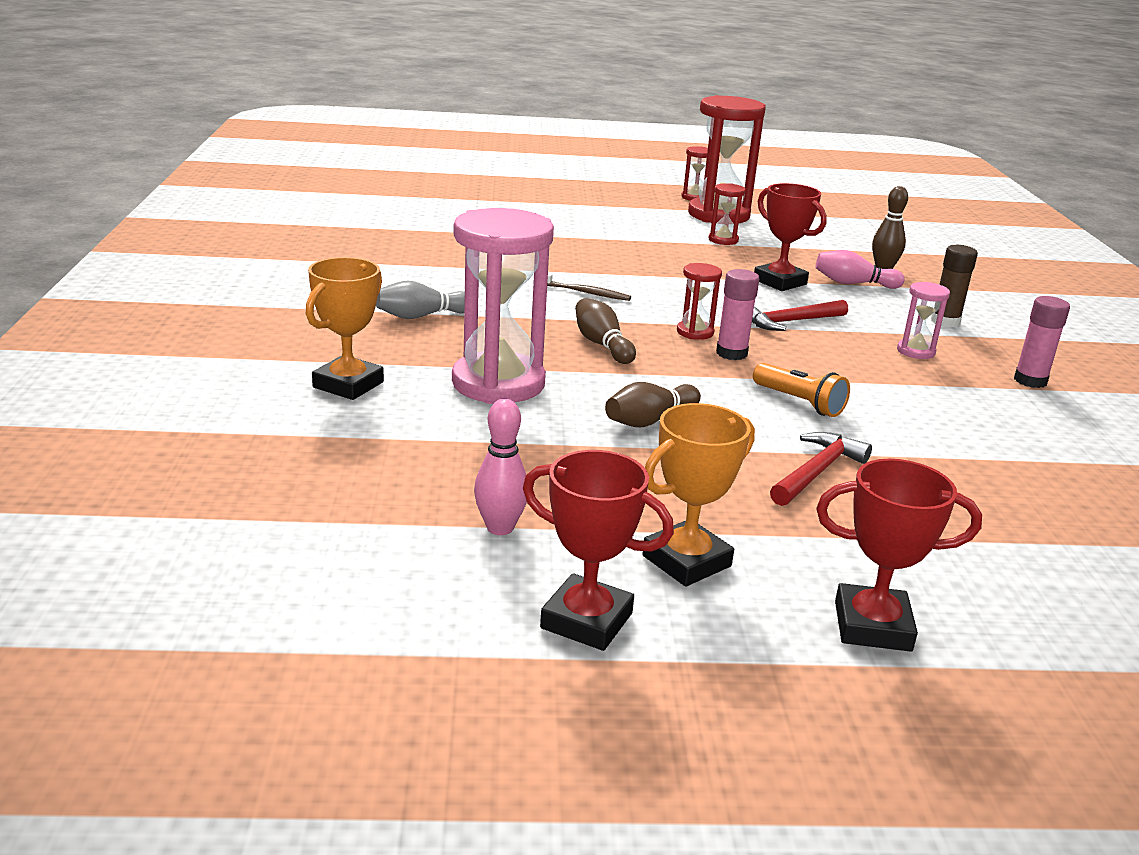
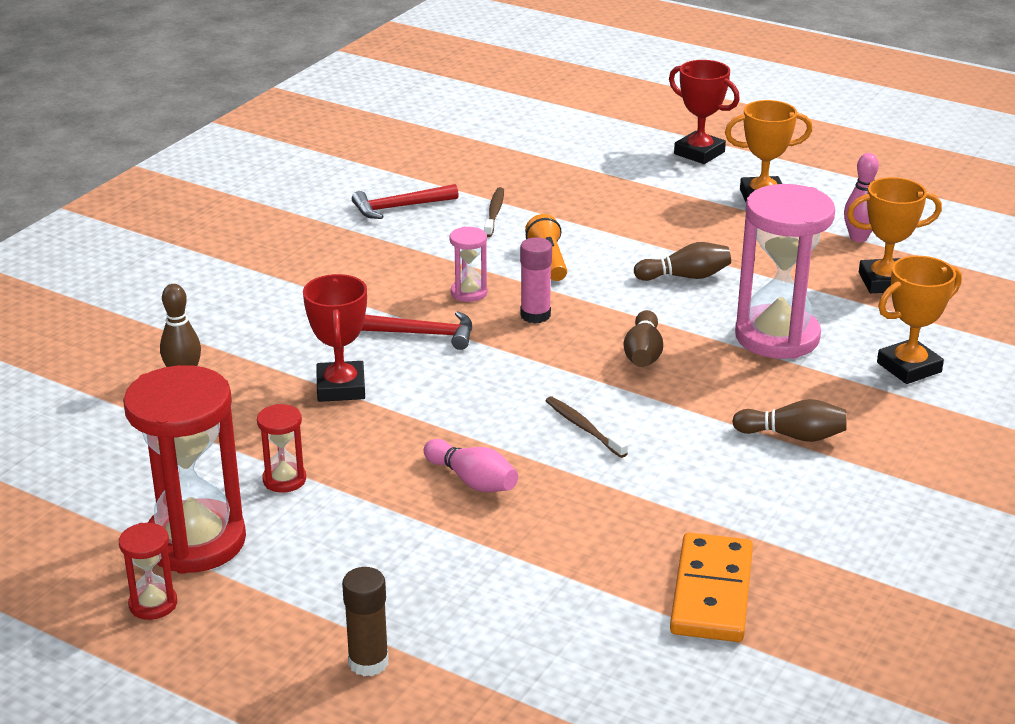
camera: 145 degrees left, 5 degrees up
(412, 240) = (711, 592): none -> orange domino
(421, 316) = (793, 436): grey bowling pin -> brown bowling pin
(425, 470) = (884, 282): none -> orange trophy
(586, 621) = (845, 188): red trophy -> none
(695, 332) = (536, 345): red hourglass -> none
(816, 472) = (614, 217): red hammer -> red hammer (400, 207)
(853, 284) = (263, 364): pink bowling pin -> pink bowling pin (472, 480)
(915, 351) = (366, 276): pink hourglass -> pink hourglass (469, 293)
(938, 441) = (494, 213): none -> brown toothbrush
(945, 321) = (271, 297): brown glue stick -> brown glue stick (368, 662)
(1030, 381) = (327, 231): pink glue stick -> none

